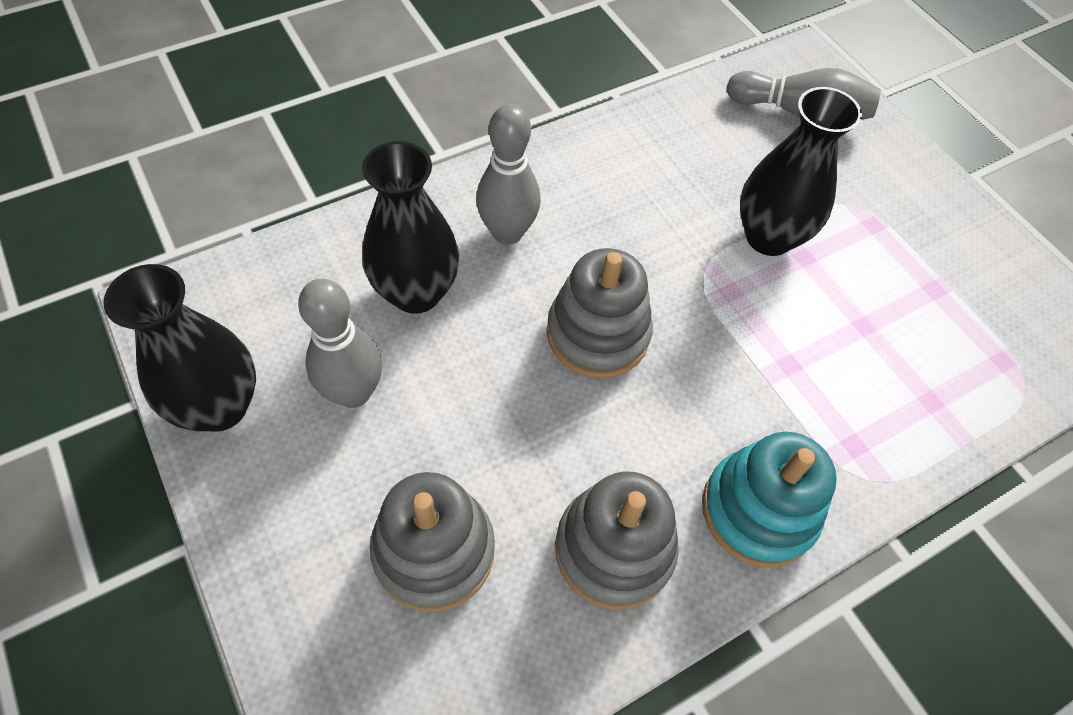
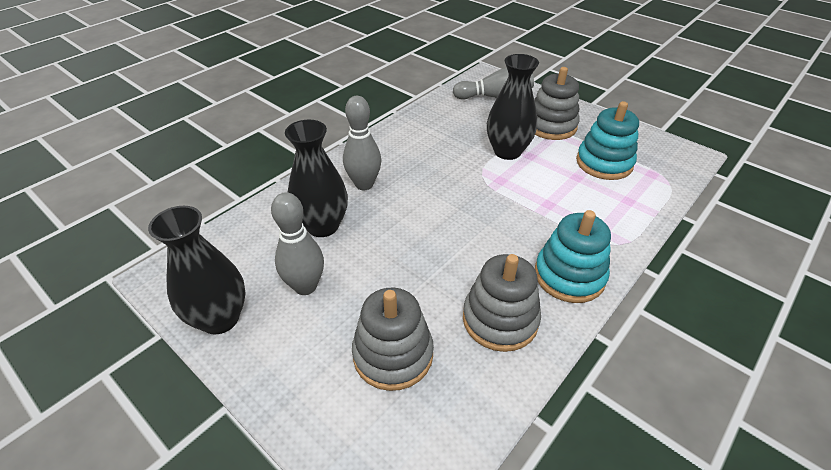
camera: 15 degrees left, 15 degrees down
(597, 334) = (438, 218): grey stacking toy -> grey stacking toy (551, 126)
(927, 312) = (604, 163): none -> turquoise stacking toy

